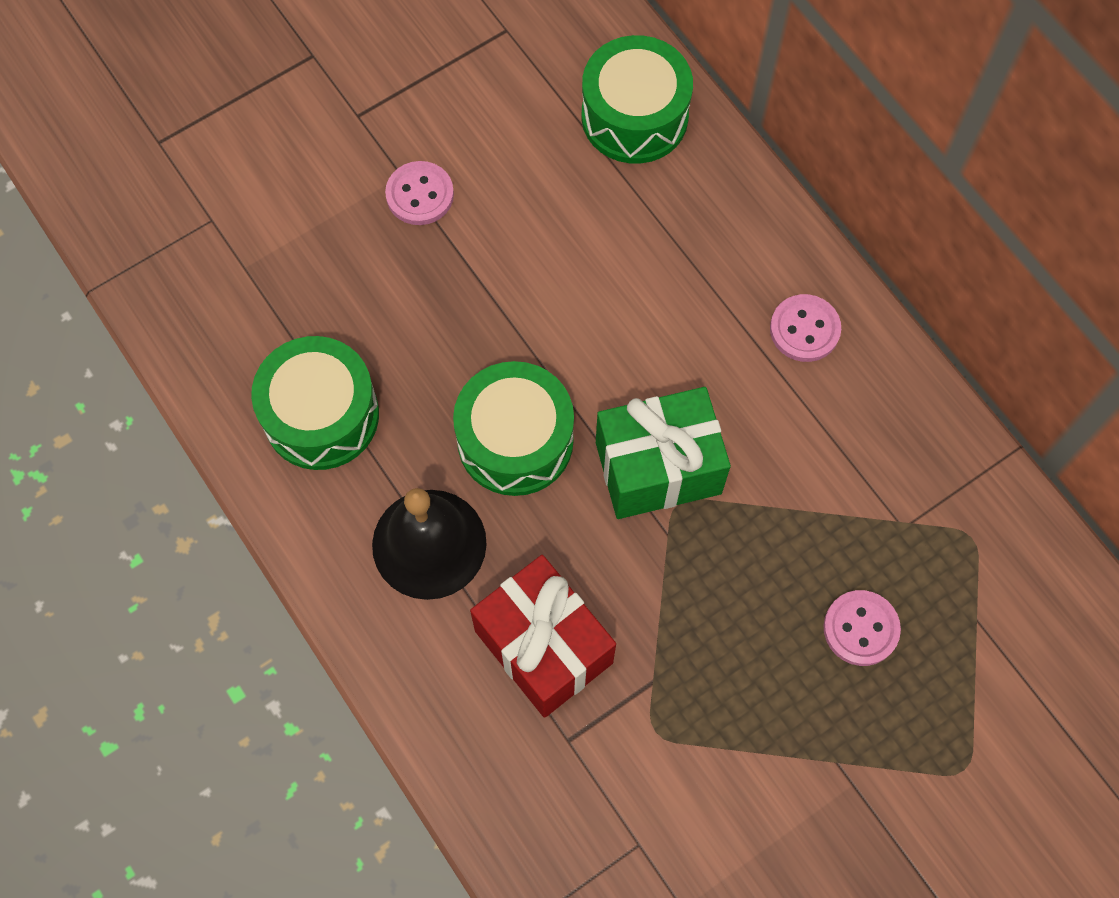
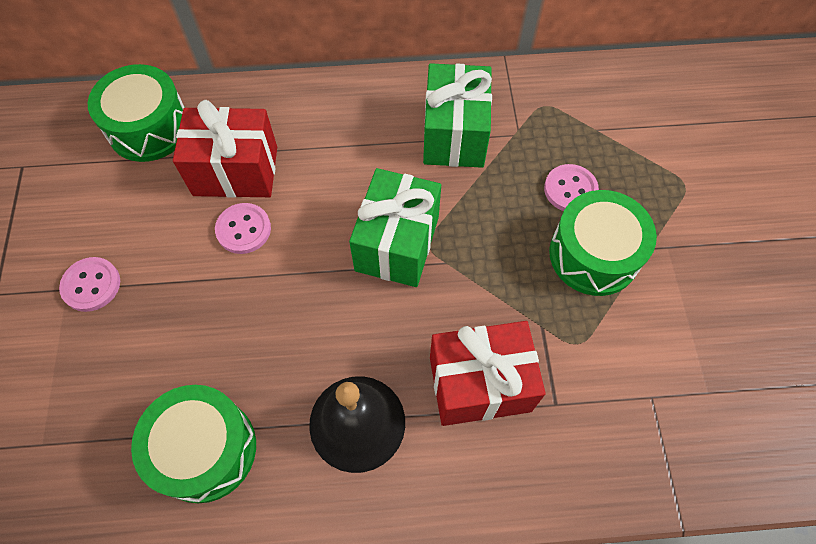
camera: 60 degrees left, 5 degrees down
(515, 440) = (319, 321): green drum -> green drum (593, 255)
(639, 241) = (235, 171): none -> red gift
(804, 329) = (361, 116): pink button -> pink button (243, 229)
(850, 451) = (454, 135): none -> green gift

